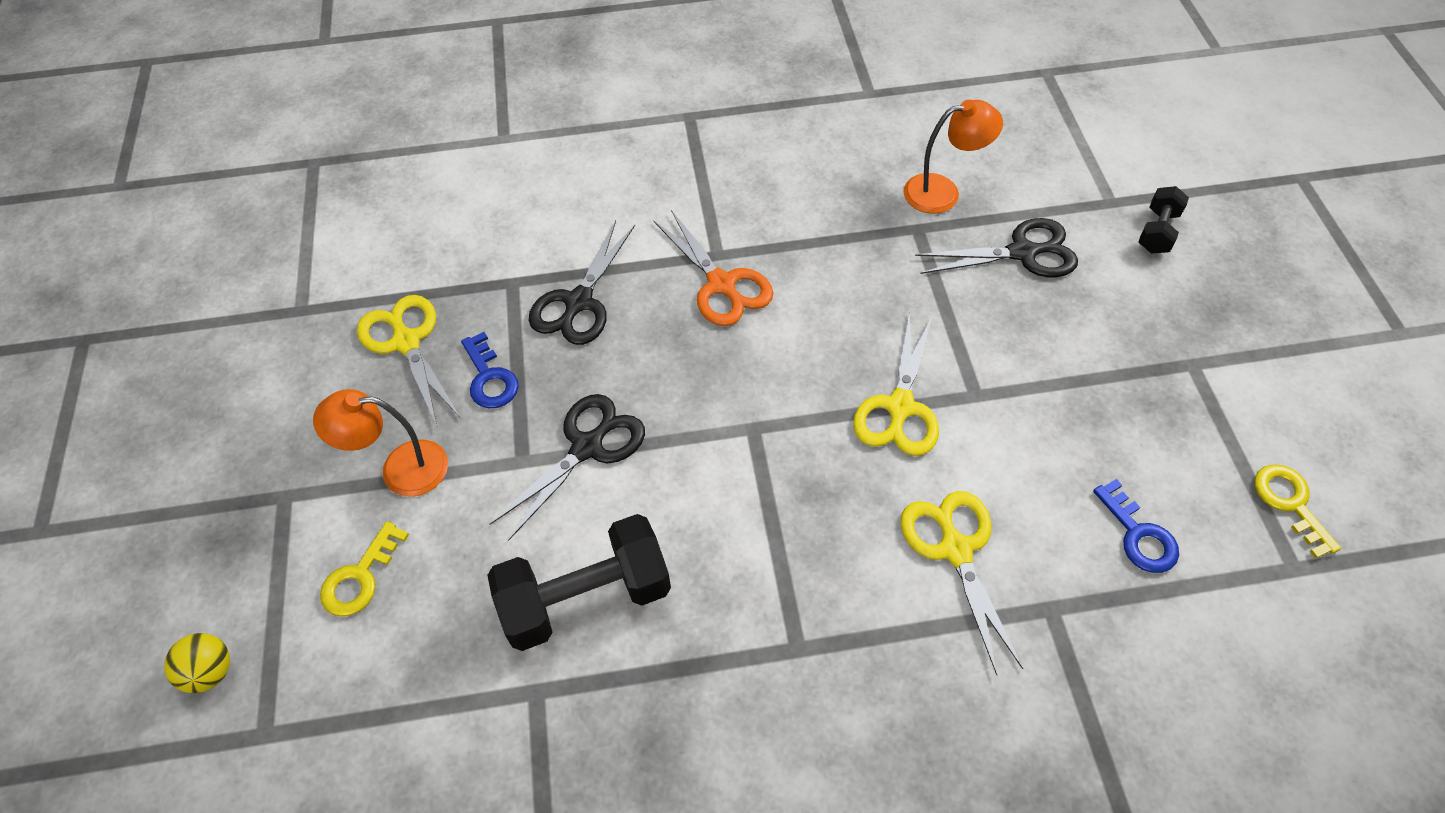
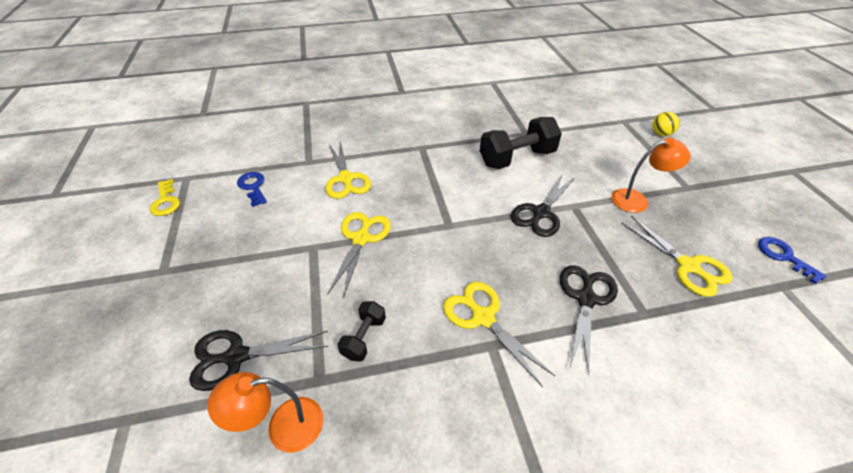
camera: 175 degrees right, 10 degrees down
(360, 577) = (623, 161): yellow key -> none
(490, 378) = (618, 246): blue key -> blue key (783, 256)
(721, 284) = (483, 317): orange scissors -> yellow scissors
(1157, 231) = (106, 384): black dumbbell -> black dumbbell (364, 337)

